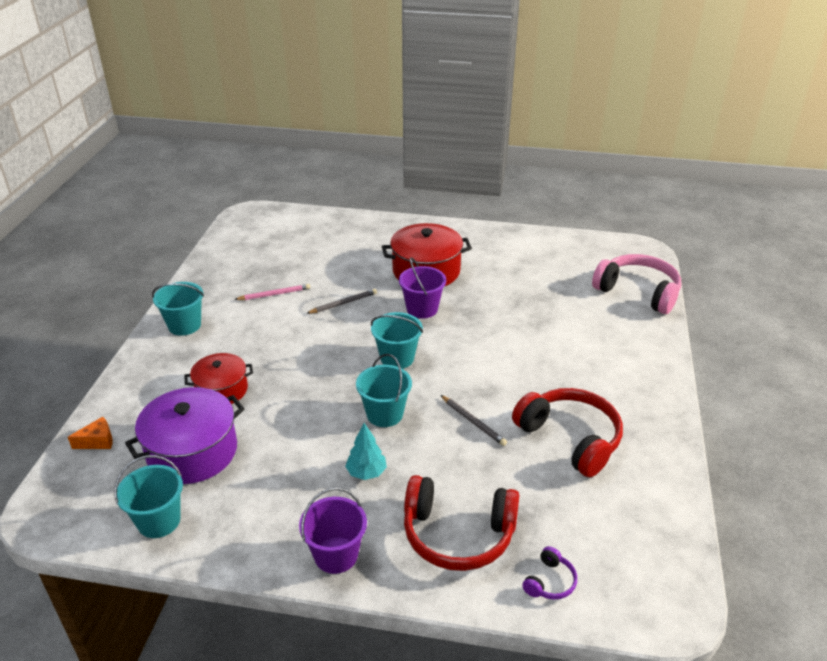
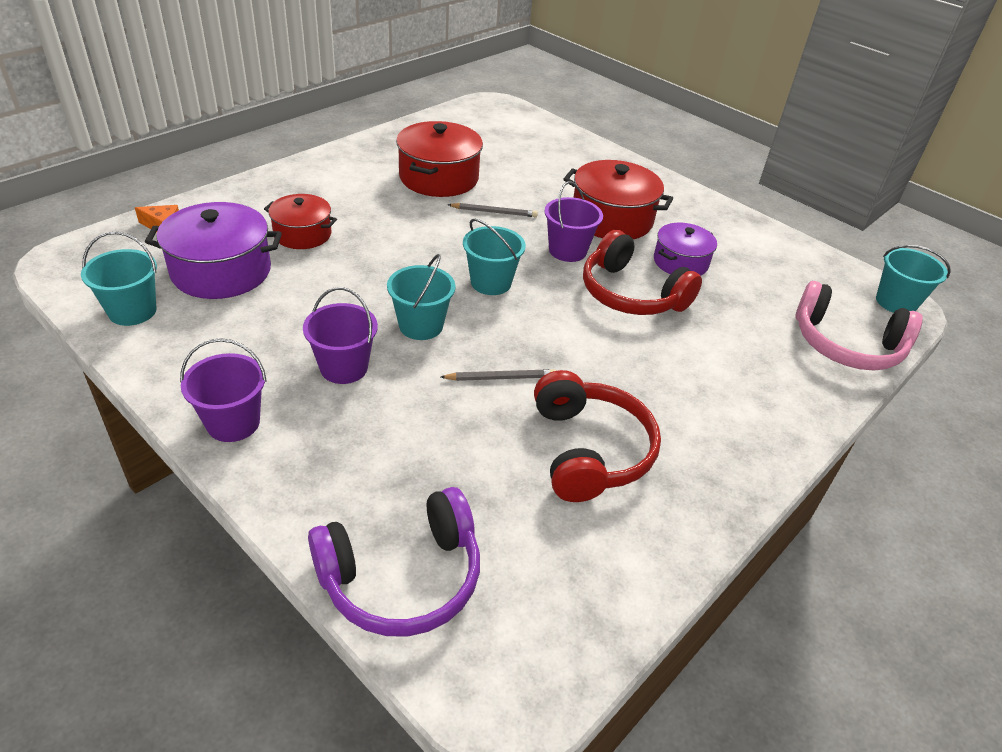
camera: 30 degrees right, 5 degrees up
(184, 325) = (333, 169): turquoise bucket -> turquoise bucket (896, 302)
(274, 294) = (439, 178): pink pencil -> red pot
(366, 472) = (344, 367): turquoise tree -> purple bucket
(458, 534) = (363, 473): red headphones -> red headphones (631, 294)
(473, 422) = (500, 378): grey pencil -> grey pencil turned 90 degrees counterclockwise
(498, 282) = (680, 262): none -> purple pot
(550, 581) = (402, 577): purple headphones -> purple headphones, size x2.26
(638, 292) = (846, 345): pink headphones -> pink headphones turned 135 degrees clockwise

